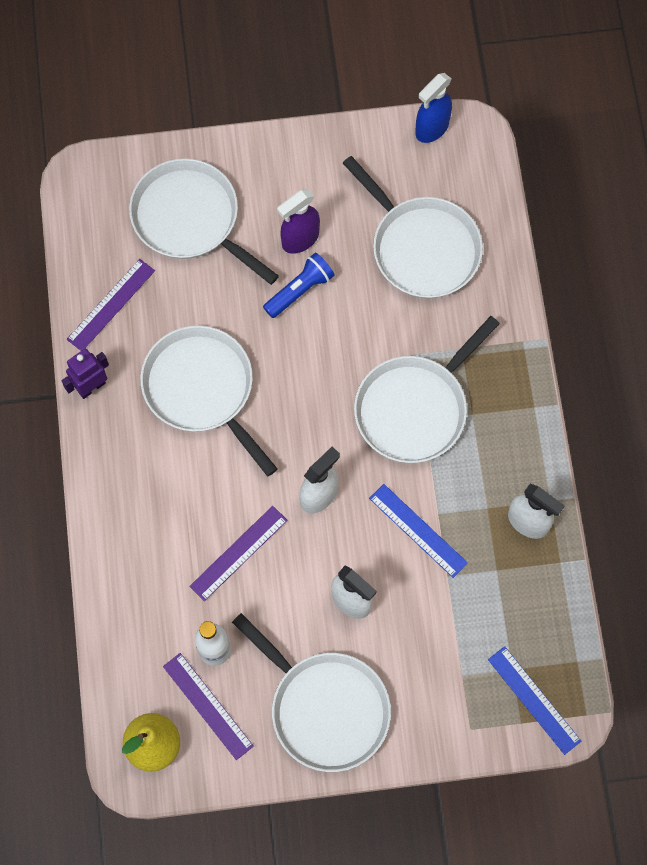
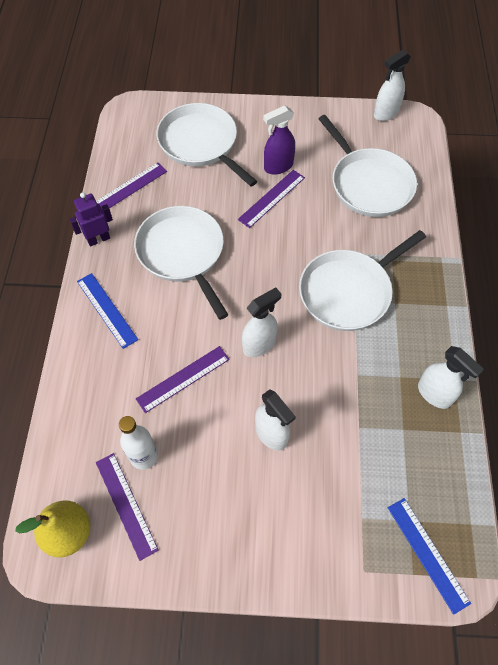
camera: 10 degrees right, 10 degrees down
(300, 290) = (272, 198): blue flashlight -> purple ruler
(325, 708) = (231, 526): white pan -> none
(417, 530) = (338, 385): blue ruler -> blue ruler (106, 310)
(431, 128) = (385, 113): blue spray bottle -> white spray bottle

